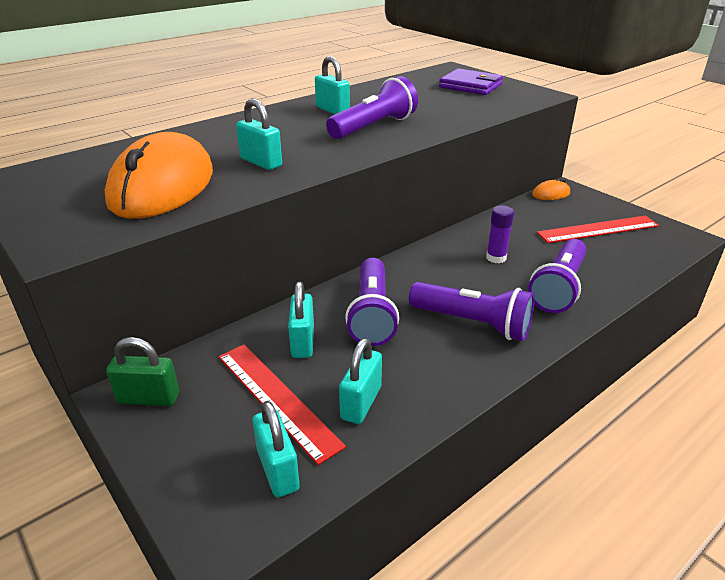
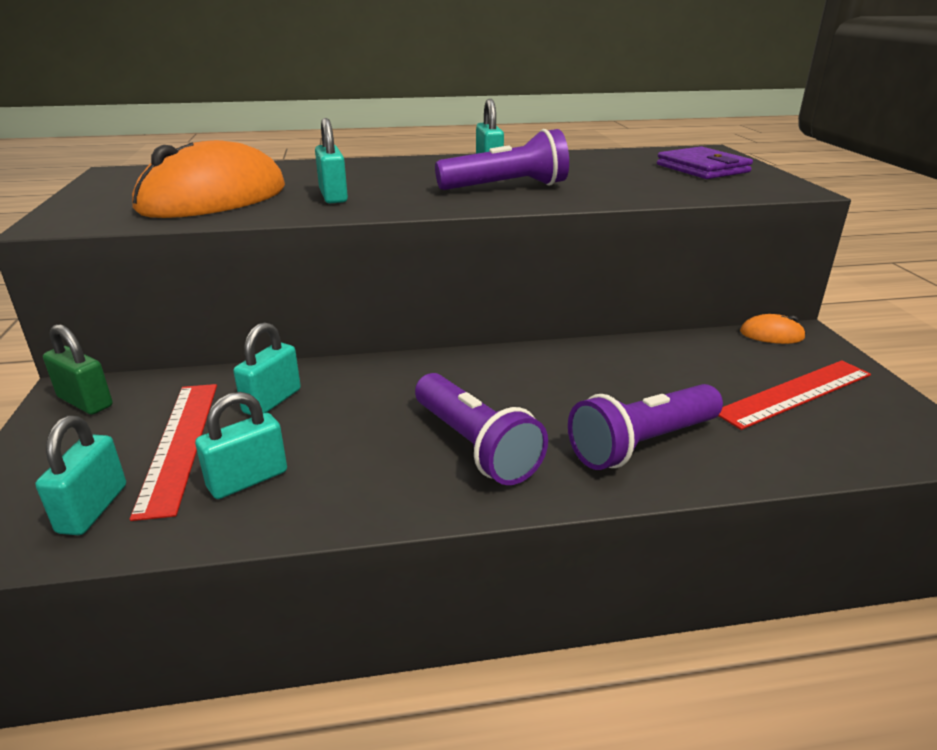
camera: 30 degrees right, 5 degrees down
(372, 314) = (374, 399): purple flashlight -> none
(496, 258) = (597, 385): purple glue stick -> none
(598, 229) = (794, 393): red ruler -> red ruler turned 45 degrees counterclockwise

